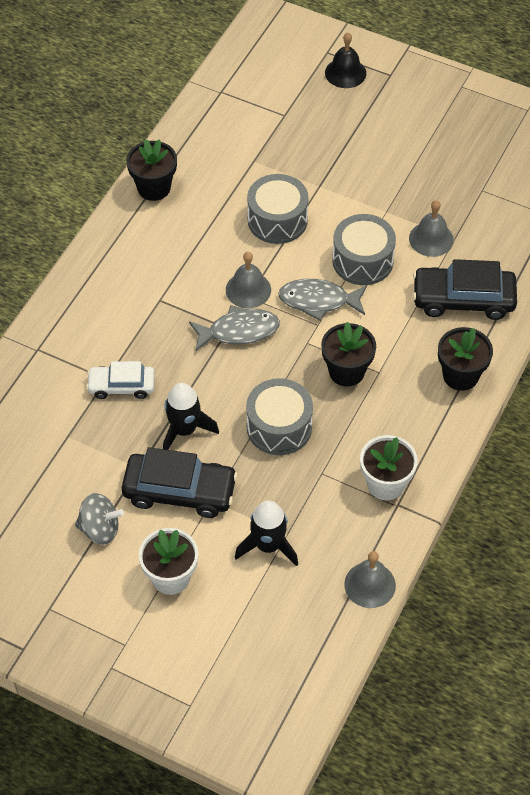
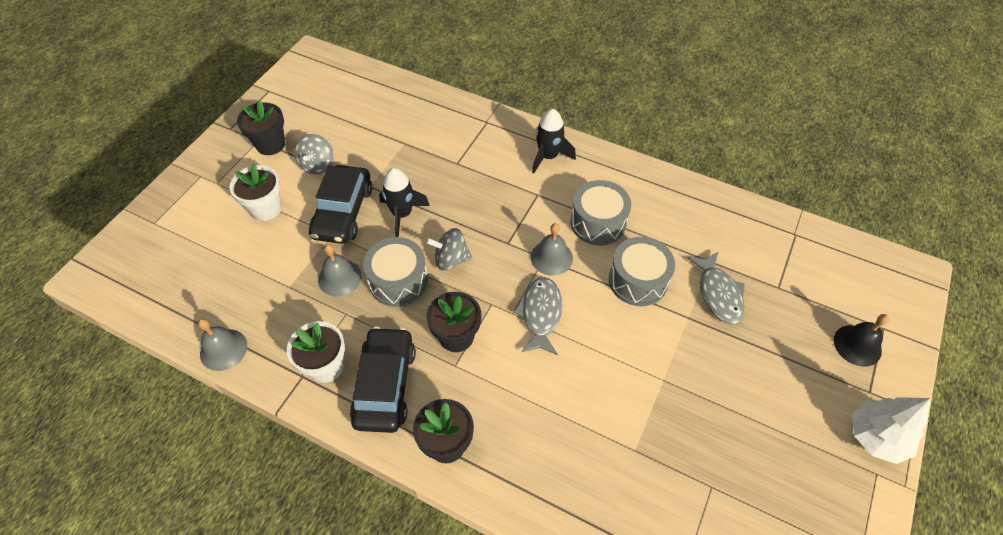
camera: 90 degrees right, 0 degrees up
(121, 386) = (448, 173): white car -> none
(154, 188) = (662, 187): black flower pot -> black flower pot (270, 144)
(239, 331) = (504, 251): grey fish -> grey fish (718, 294)
(250, 379) = (451, 259): none -> grey spinning top
(268, 545) = (280, 273): black rocket -> black rocket (548, 156)
(362, 260) = (594, 354): grey drum -> grey drum (598, 222)
(430, 79) = (877, 436): none -> white tree
(431, 239) = (630, 424): grey bell -> grey bell (339, 278)
(463, 299) = (547, 453): black car -> black car (385, 385)

